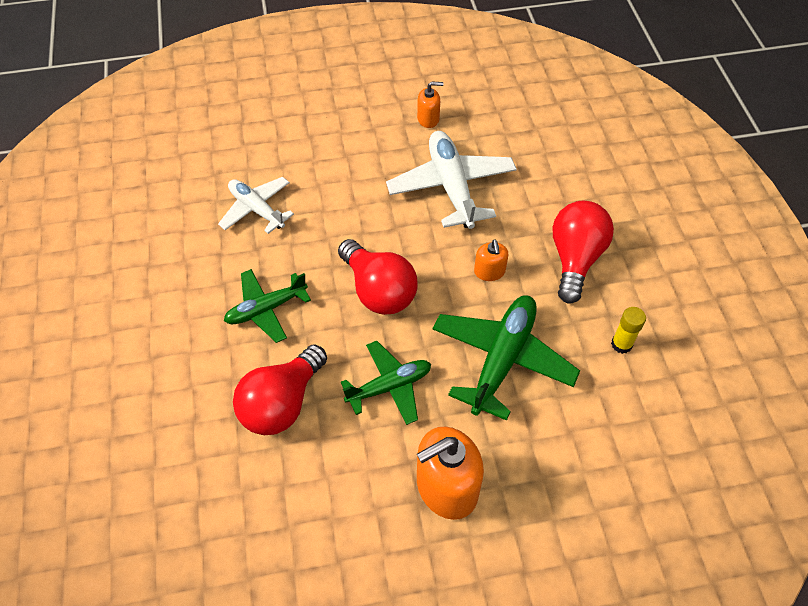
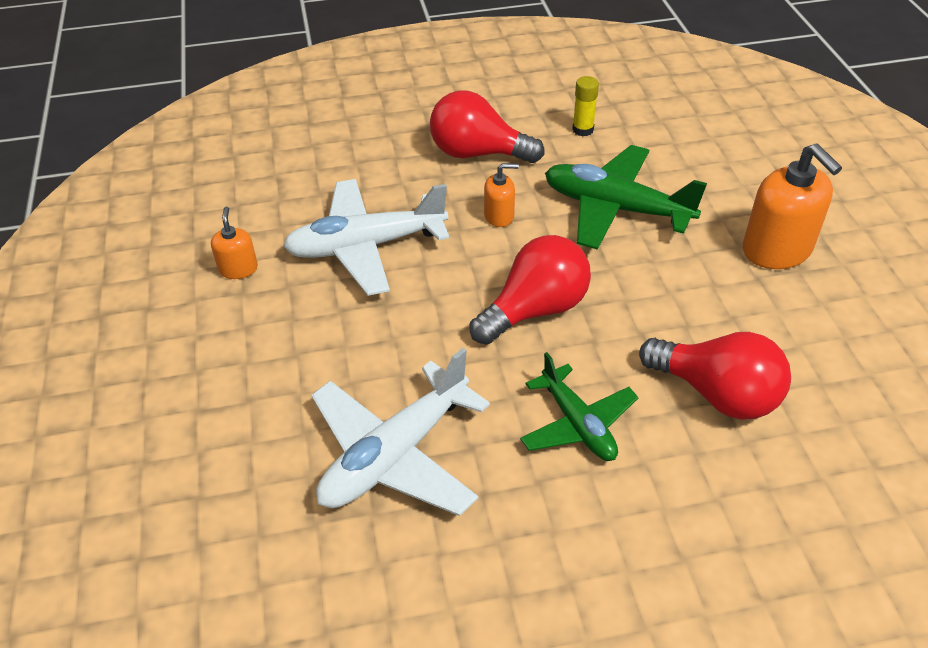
camera: 90 degrees left, 10 degrees down
(257, 209) = (395, 454): white plane -> white plane, size x1.57
(389, 386) = (670, 296): green plane -> none

